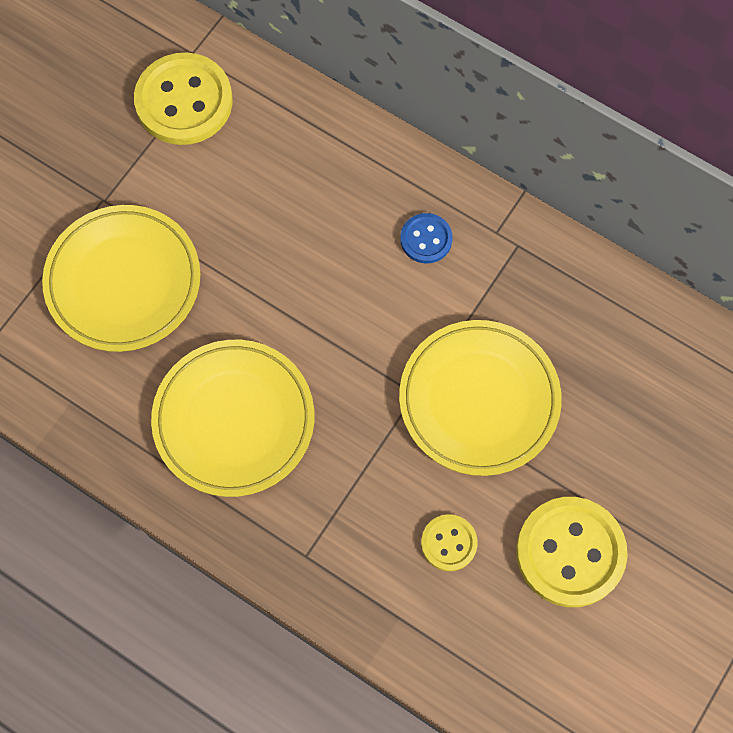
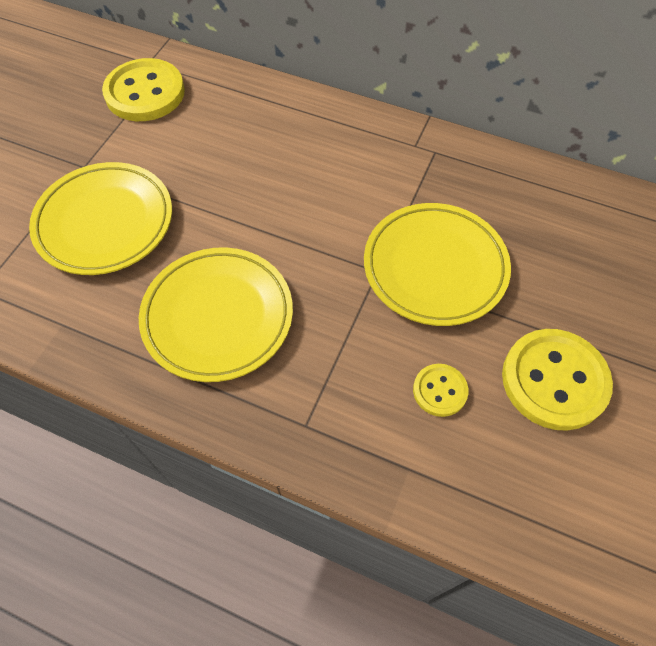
camera: 10 degrees left, 10 degrees down
(426, 239) = (359, 157): blue button -> none

